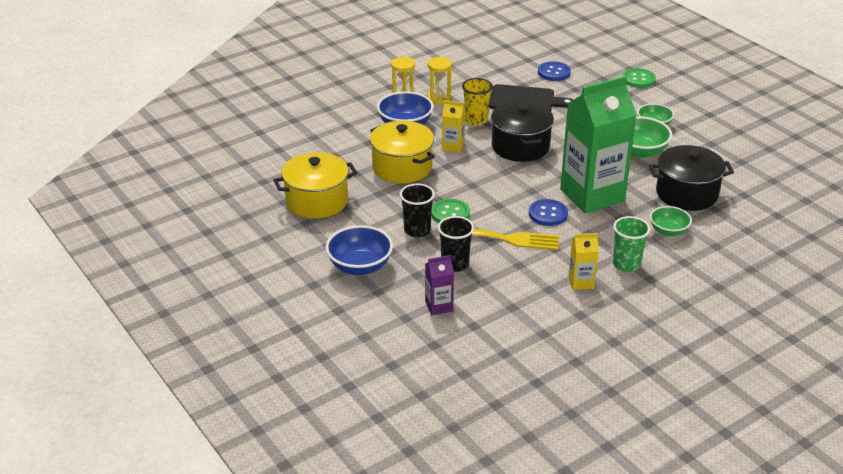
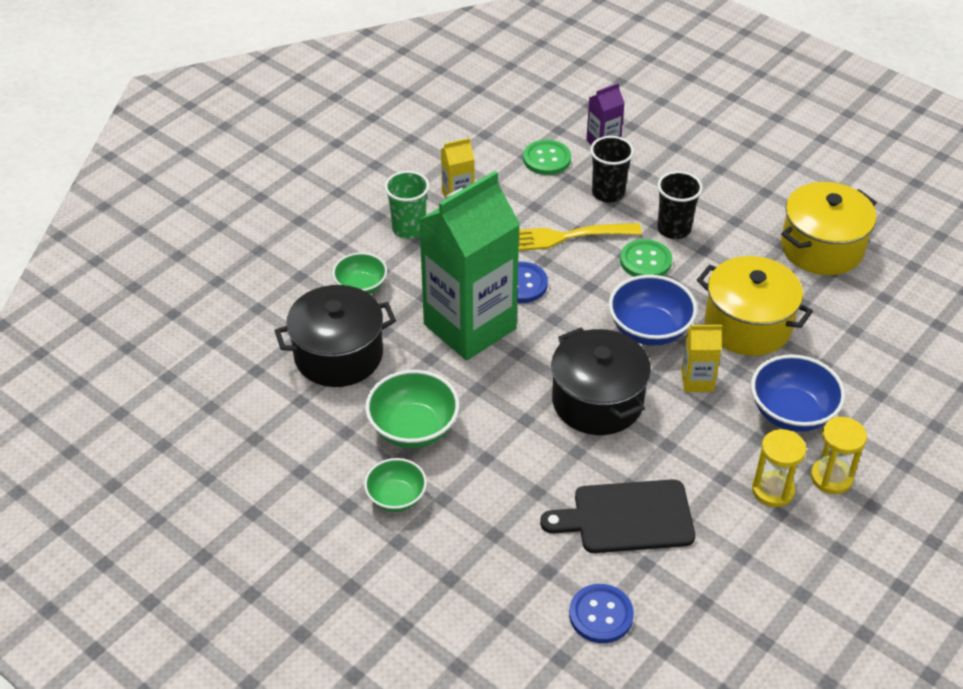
camera: 165 degrees right, 10 degrees up
(360, 266) = (712, 171): blue bowl -> blue bowl (649, 329)
(476, 120) = (688, 448): yellow cup -> none
(638, 79) = (436, 629): green button -> green button (546, 159)

